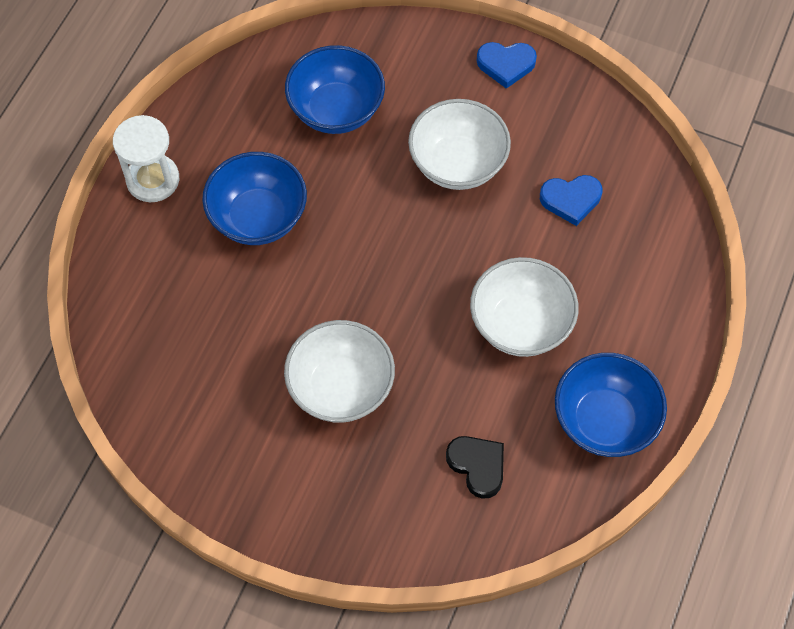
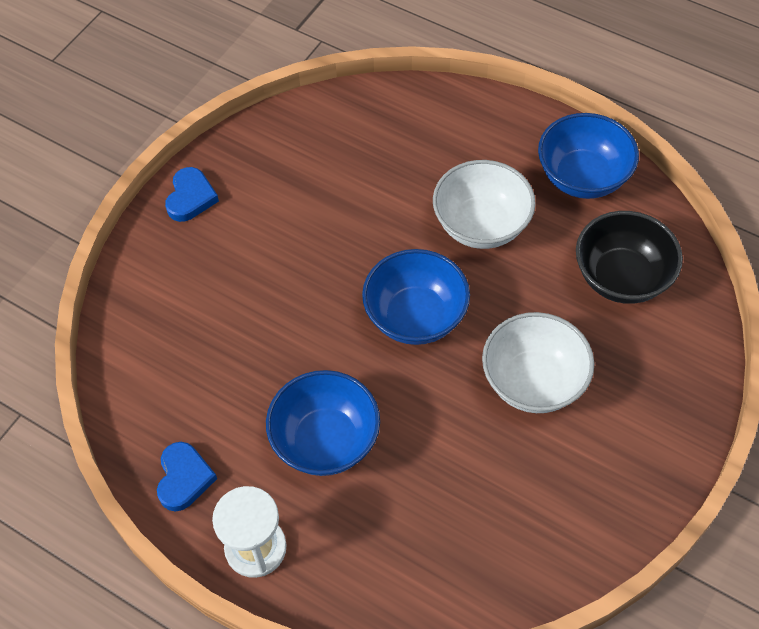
camera: 80 degrees left, 5 degrees down
(336, 110) = (207, 353): blue bowl -> blue bowl (415, 317)
(457, 164) = (297, 252): white bowl -> none
(477, 466) = (621, 277): black heart -> black bowl
(571, 200) = (355, 168): blue heart -> blue heart (184, 478)

